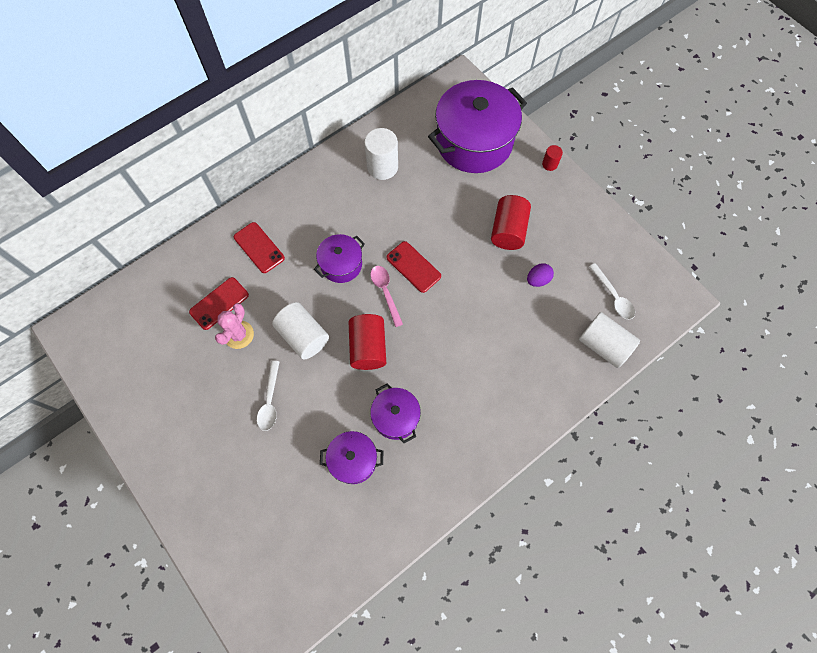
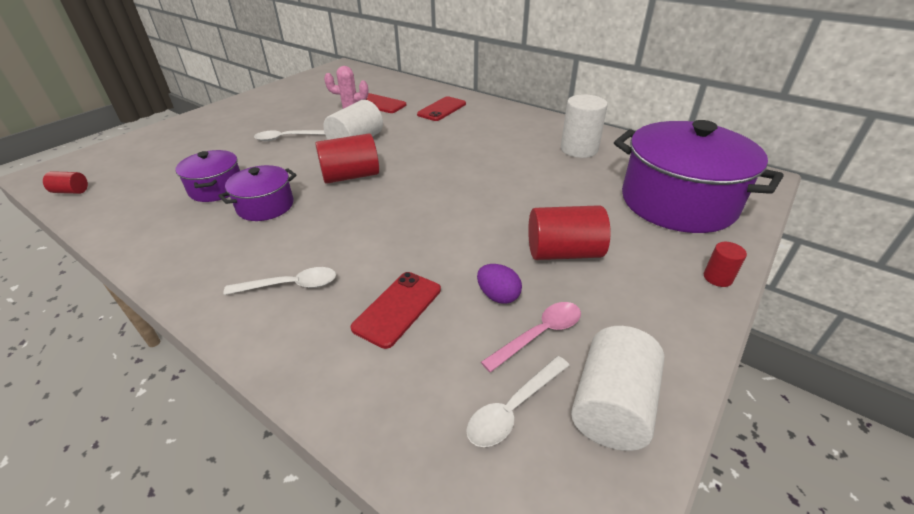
camera: 75 degrees right, 30 degrees down
(314, 597) = (71, 191): none -> red cylinder
(341, 264) = (444, 147): purple pot -> none
(385, 292) = (422, 175): pink spoon -> pink spoon (539, 334)
(413, 267) = (463, 187): red phone -> red phone (397, 308)
(500, 397) = (290, 285): none -> white spoon
(603, 345) = (402, 407): white cylinder -> white cylinder (611, 406)

